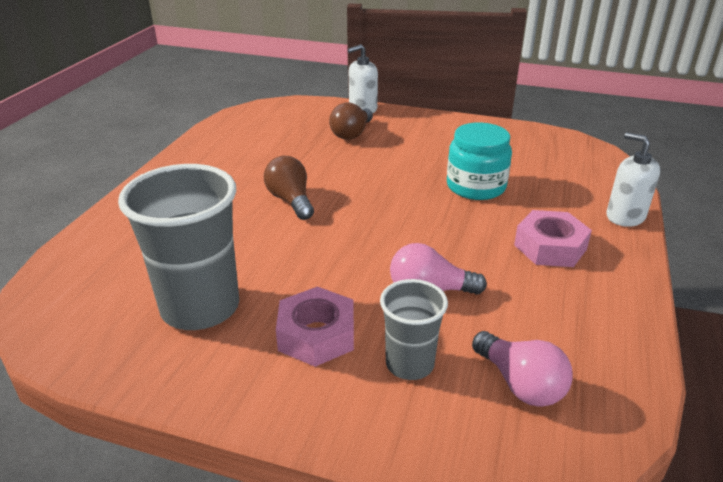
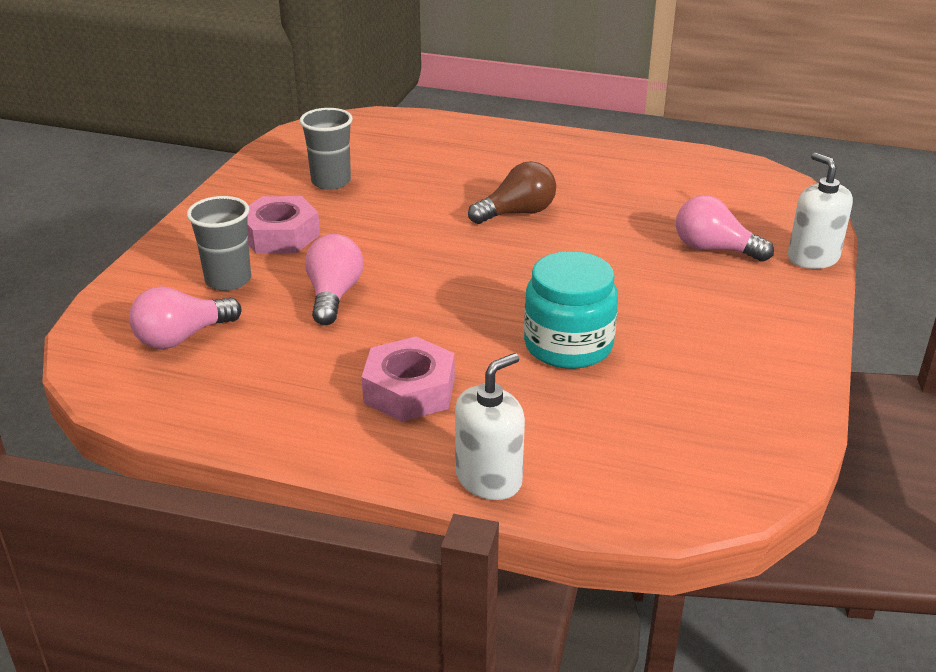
camera: 90 degrees right, 0 degrees up
(200, 307) = (331, 182): grey cup -> grey cup, size x0.56
(352, 134) = (714, 249): brown light bulb -> pink light bulb

